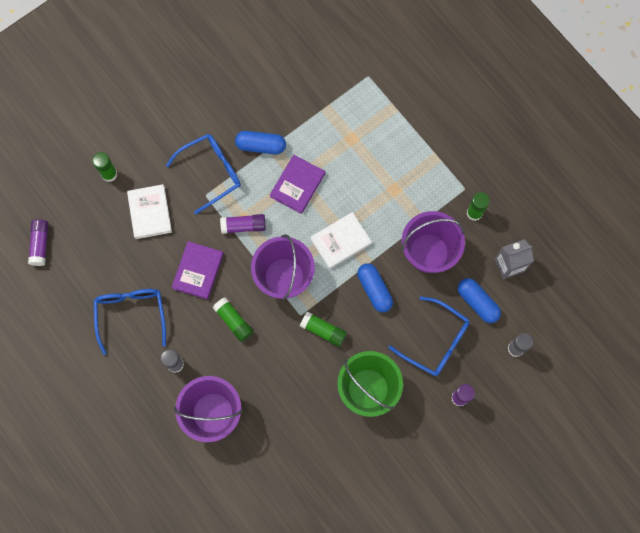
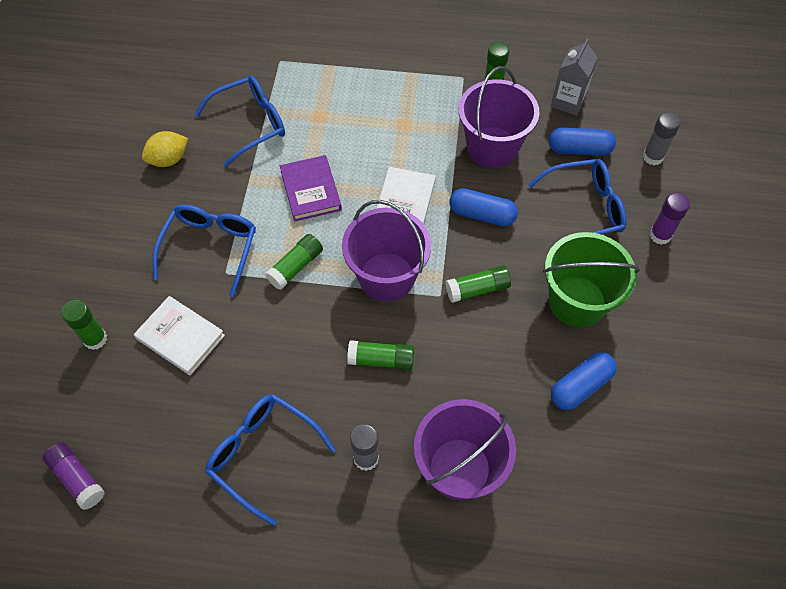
camera: 45 degrees left, 15 degrees down
(198, 271) = (292, 346): purple book -> none
(241, 92) = (169, 160): none -> yellow lemon
(243, 226) = (295, 267): purple glue stick -> green glue stick
(261, 146) = (238, 187): blue capsule -> blue capsule (580, 386)
(307, 108) = (250, 124): none -> blue glasses

